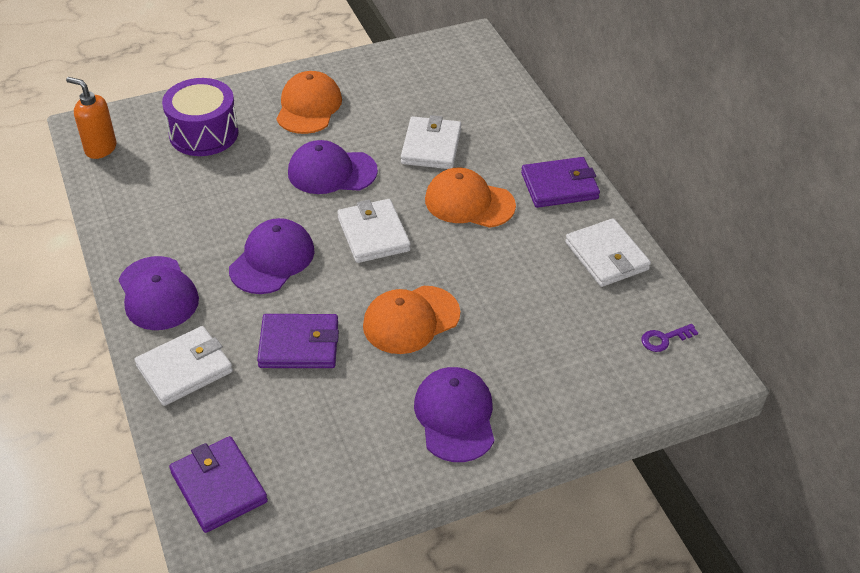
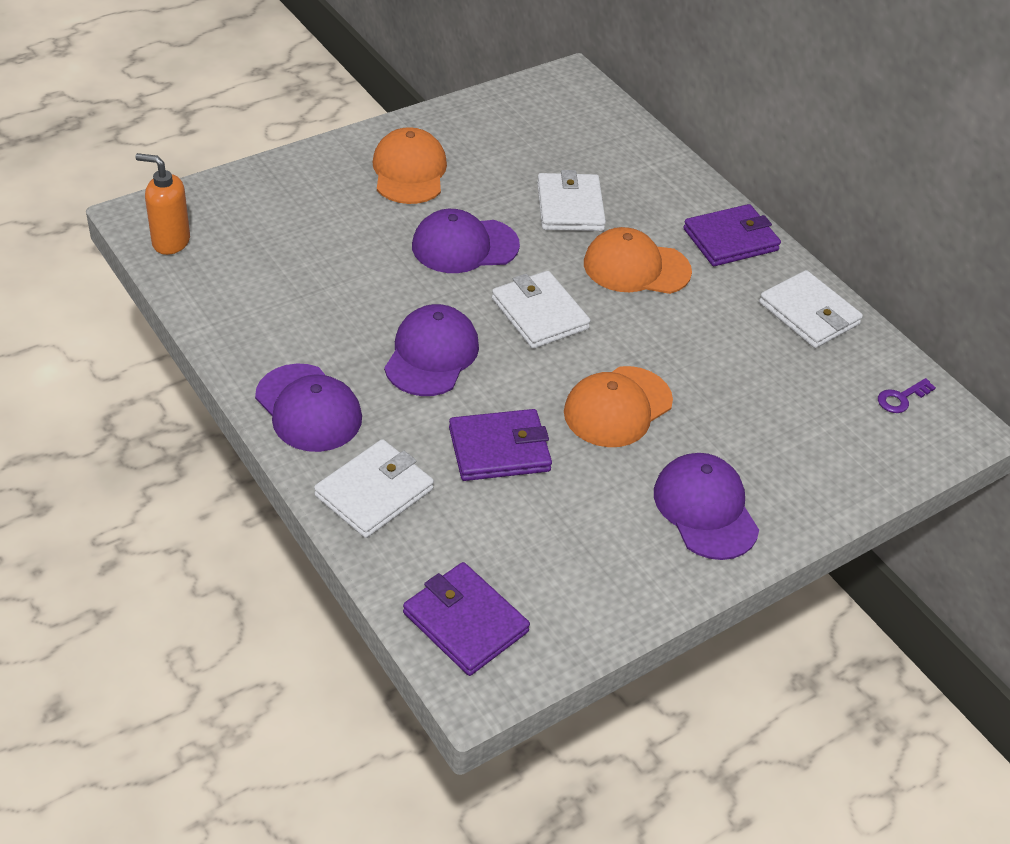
camera: 15 degrees left, 0 degrees up
(204, 133) = (293, 213): purple drum -> none

